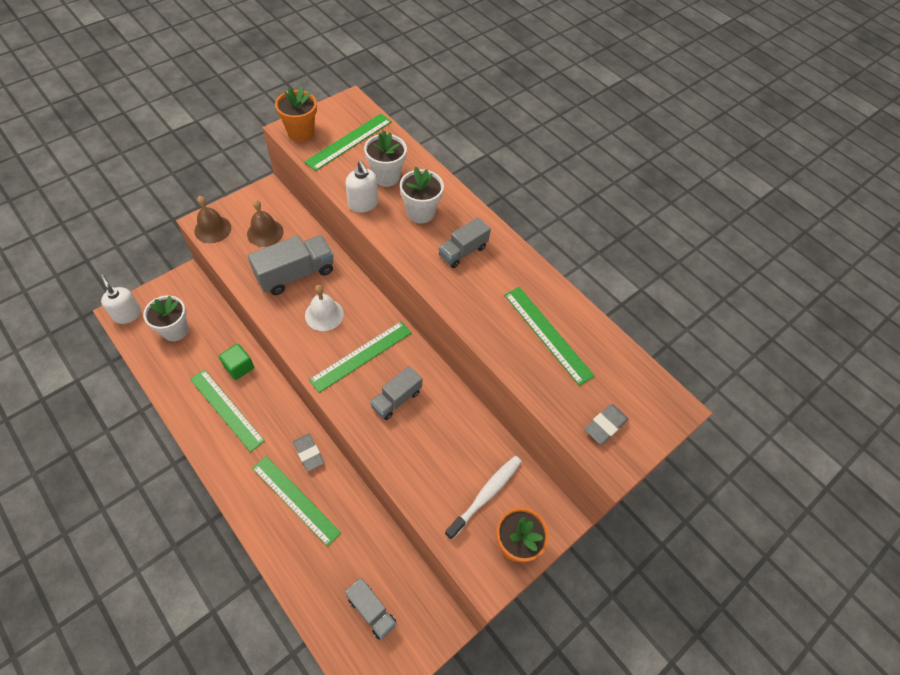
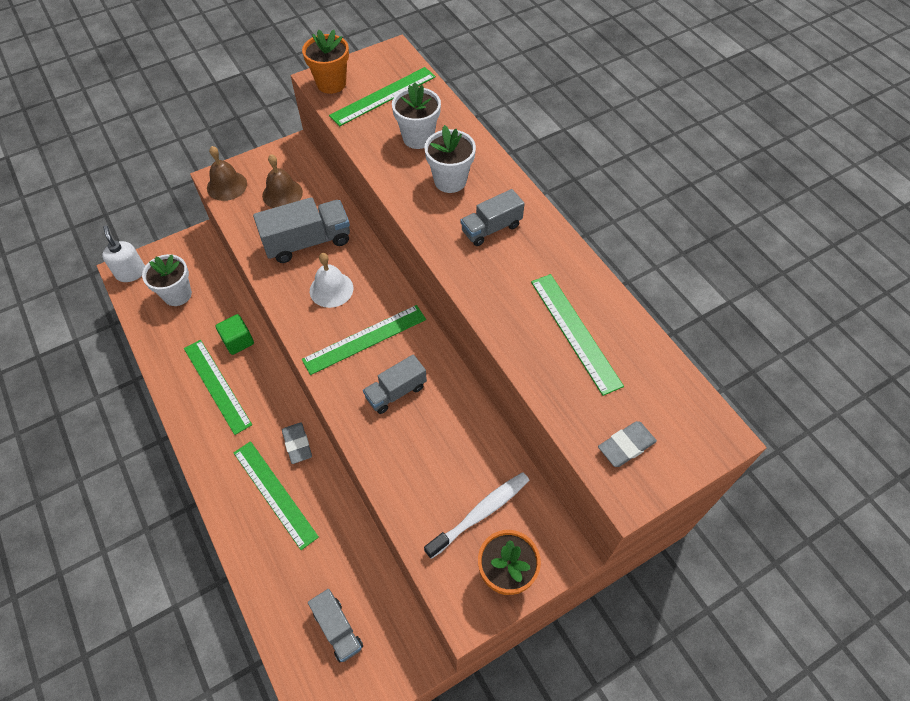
camera: 15 degrees right, 0 degrees up
(363, 204) = (386, 166): white soap dispenser -> none

